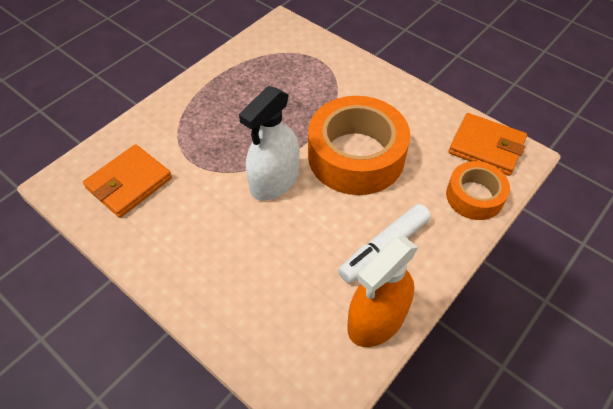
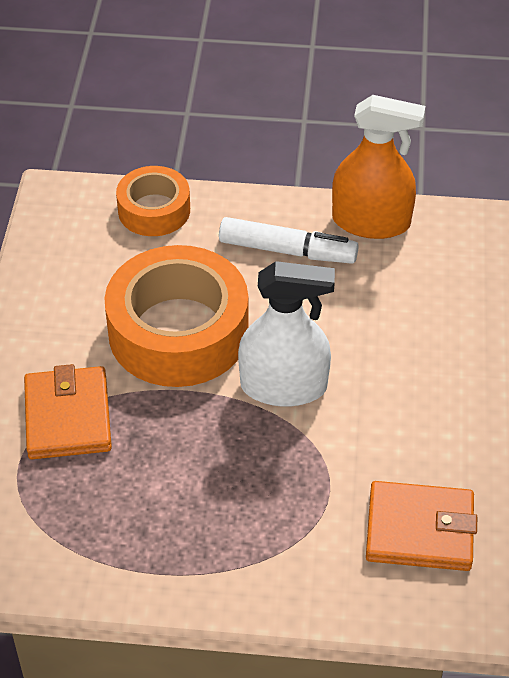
camera: 125 degrees left, 5 degrees down
(486, 147) = (67, 226): orange wallet -> orange wallet (68, 417)

